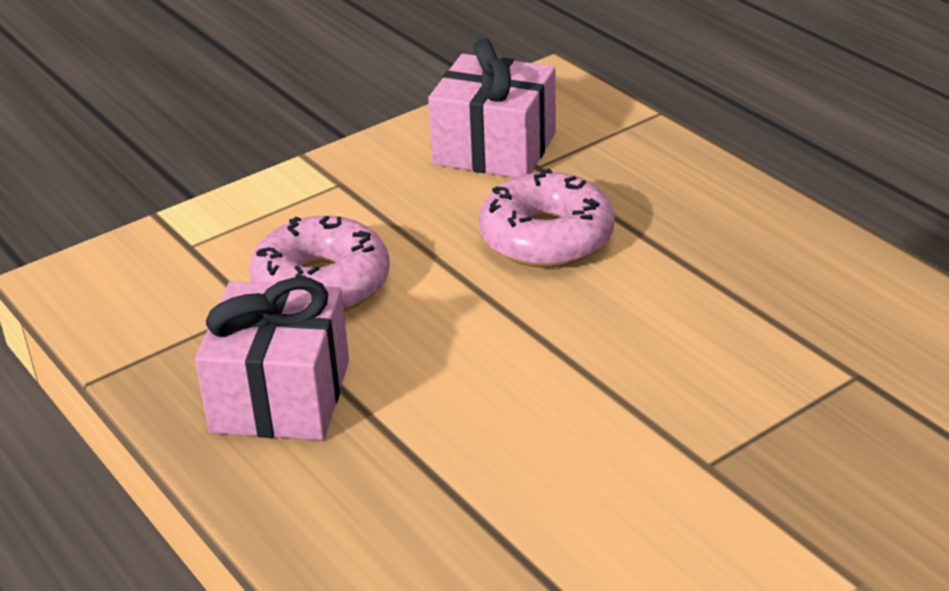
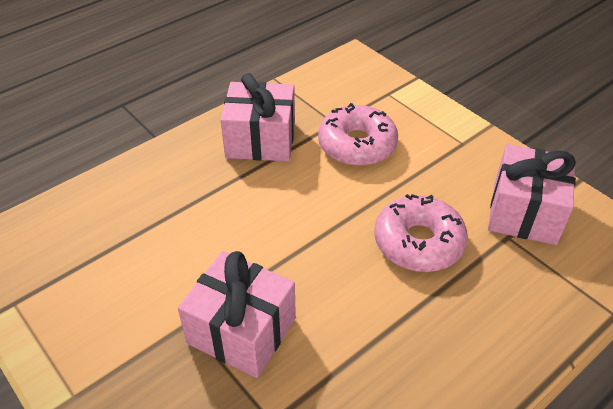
camera: 85 degrees right, 10 degrees up
(717, 406) = (241, 331): none -> pink gift

